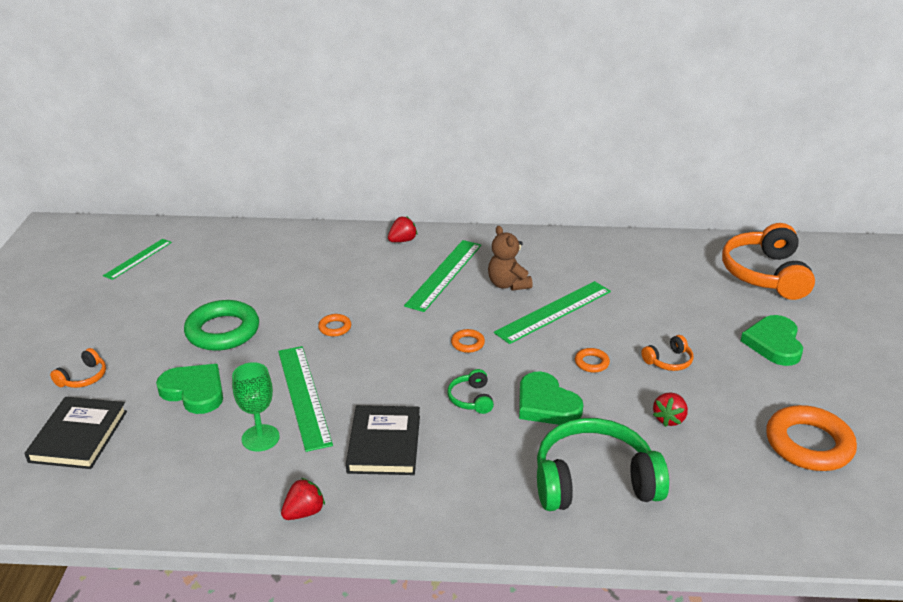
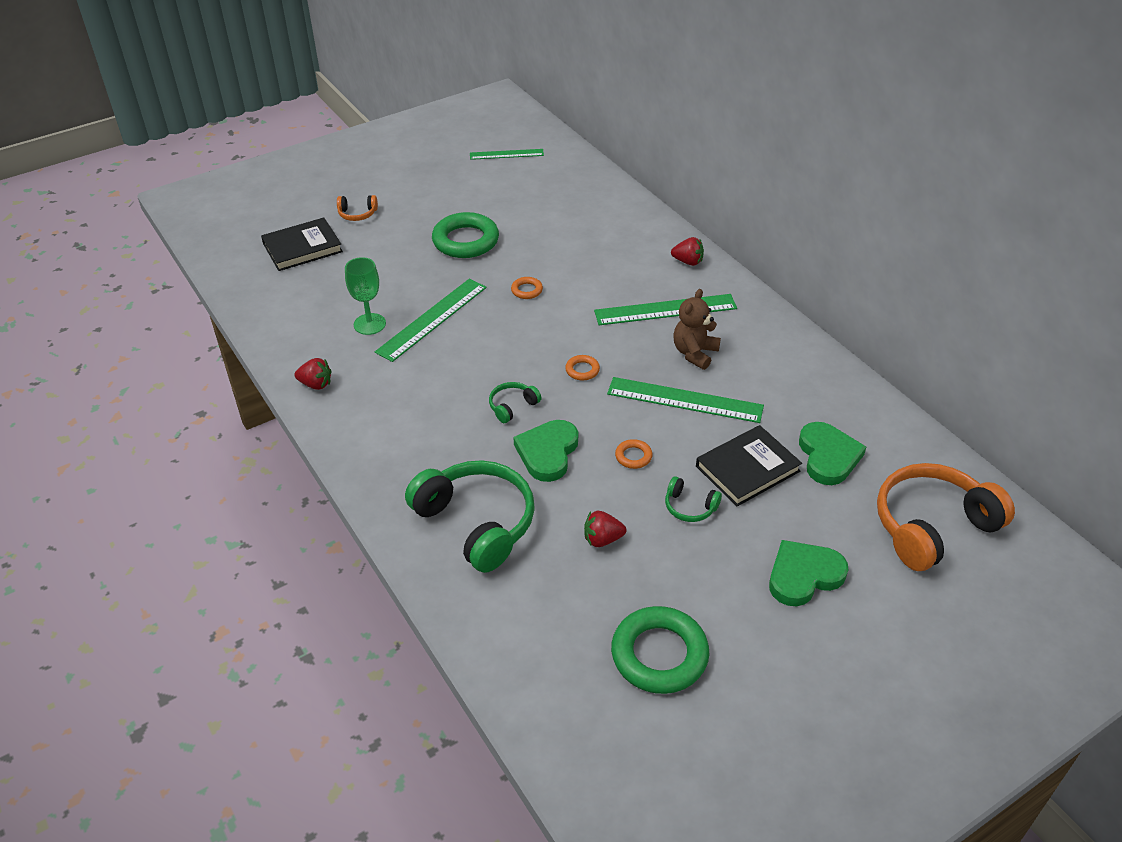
camera: 55 degrees right, 10 degrees up
(194, 391) = (389, 267): green heart -> green heart (828, 456)
(384, 444) = (417, 386): black book -> black book (747, 468)
(668, 361) = (690, 507): orange headphones -> green headphones
(808, 444) = (659, 654): orange ring -> green ring

